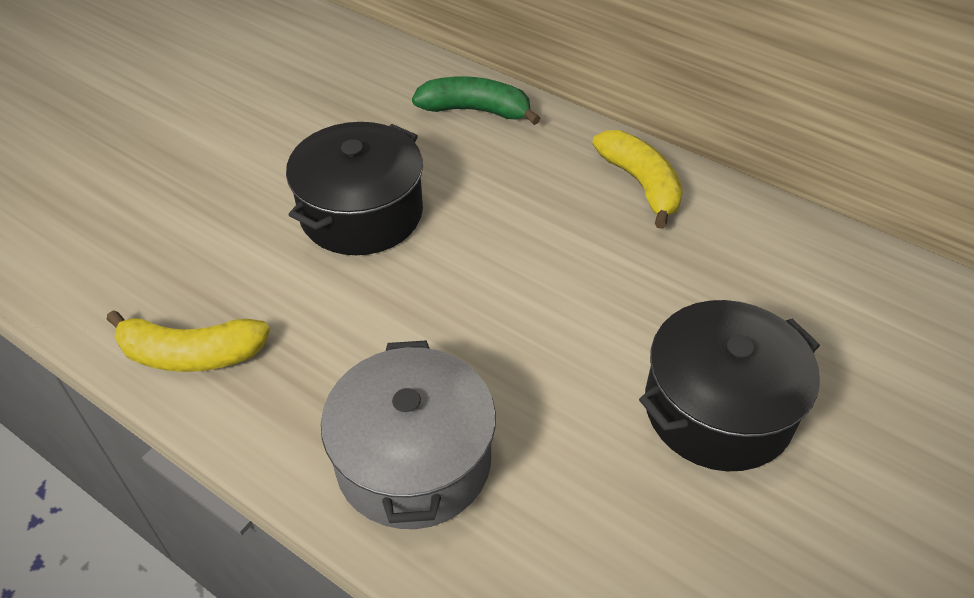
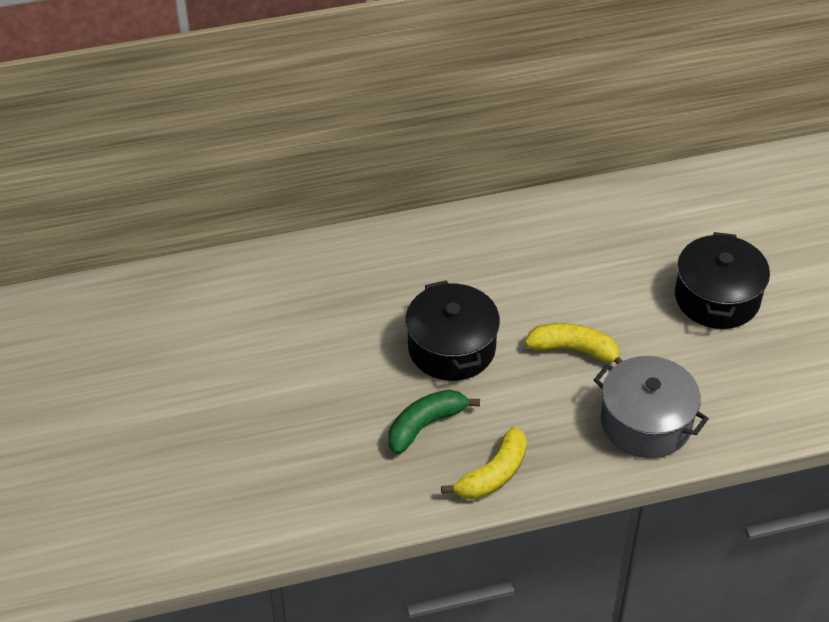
camera: 50 degrees left, 0 degrees up
(475, 110) = (412, 247): green banana -> green banana (425, 425)
(641, 184) = (549, 221): yellow banana -> yellow banana (574, 350)

